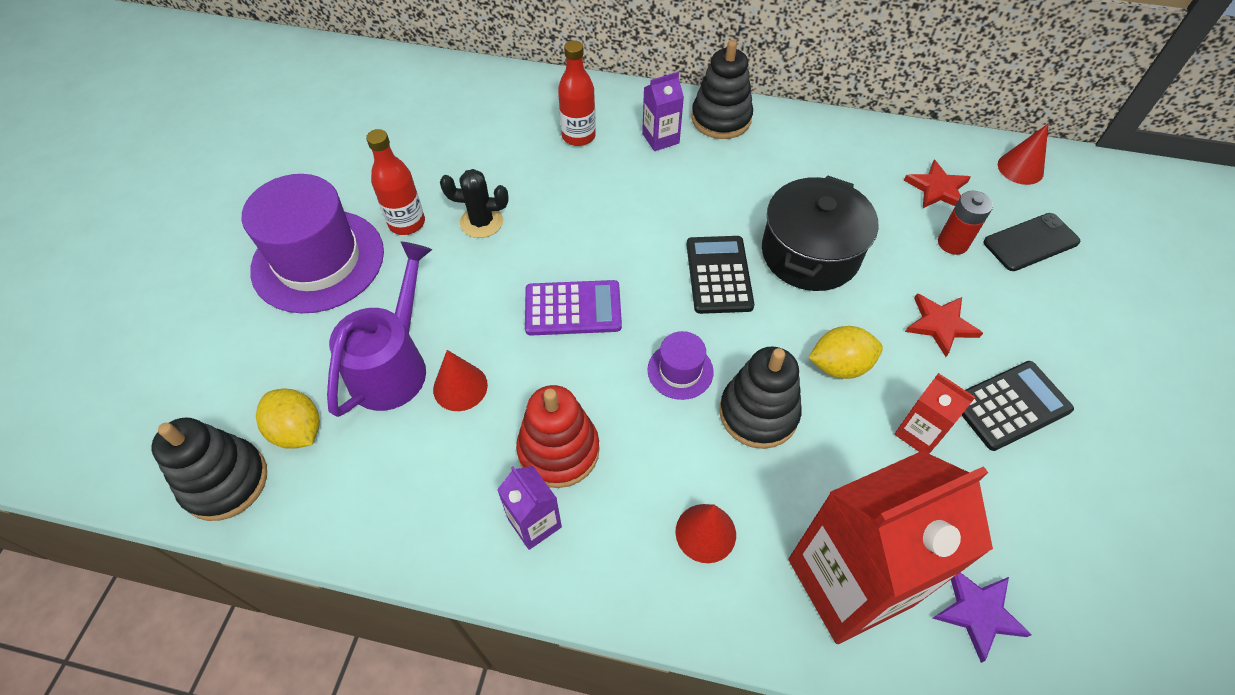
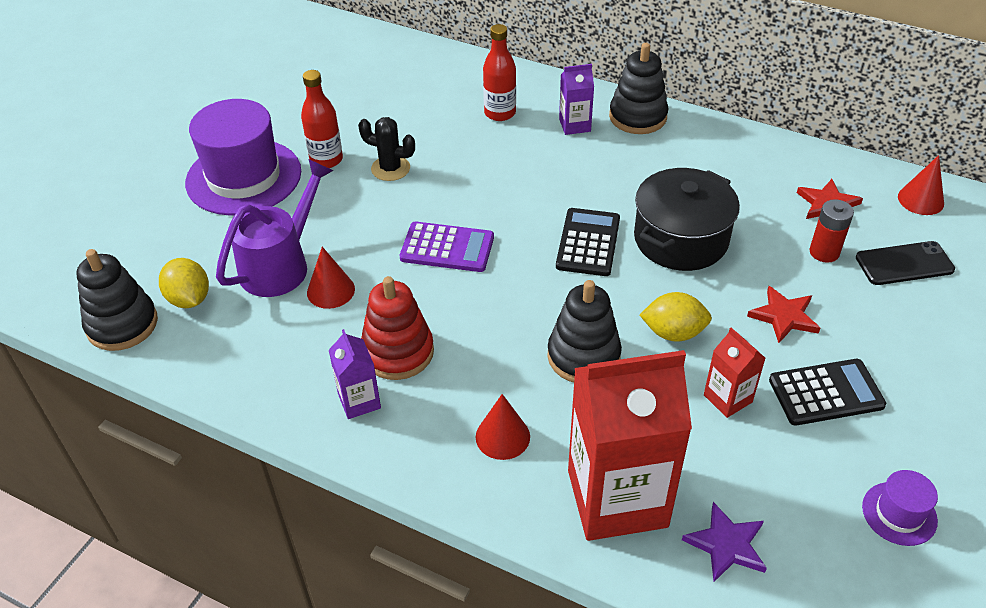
camera: 15 degrees right, 10 degrees down
(680, 371) = (525, 311): purple hat -> purple hat (899, 513)

